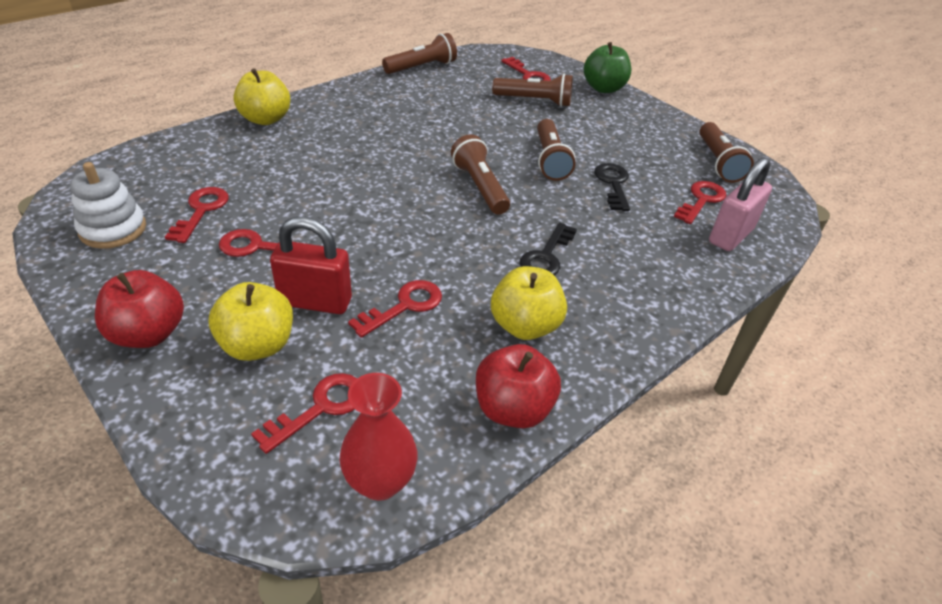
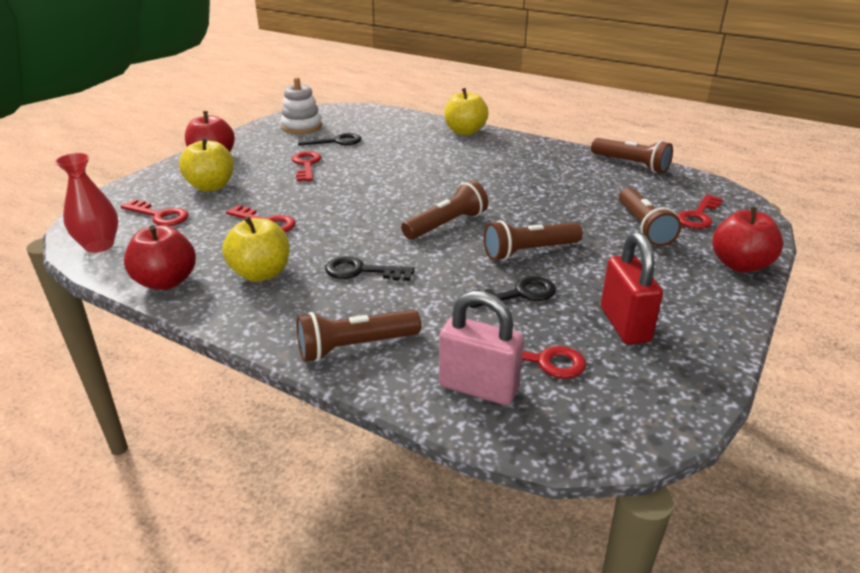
camera: 75 degrees right, 10 degrees down
(201, 211) = (335, 141): red key -> black key
(315, 301) = (258, 193): red padlock -> red padlock (625, 325)
(603, 88) = (740, 265): green apple -> red apple
(718, 162) = (653, 370): brown flashlight -> brown flashlight (355, 347)

